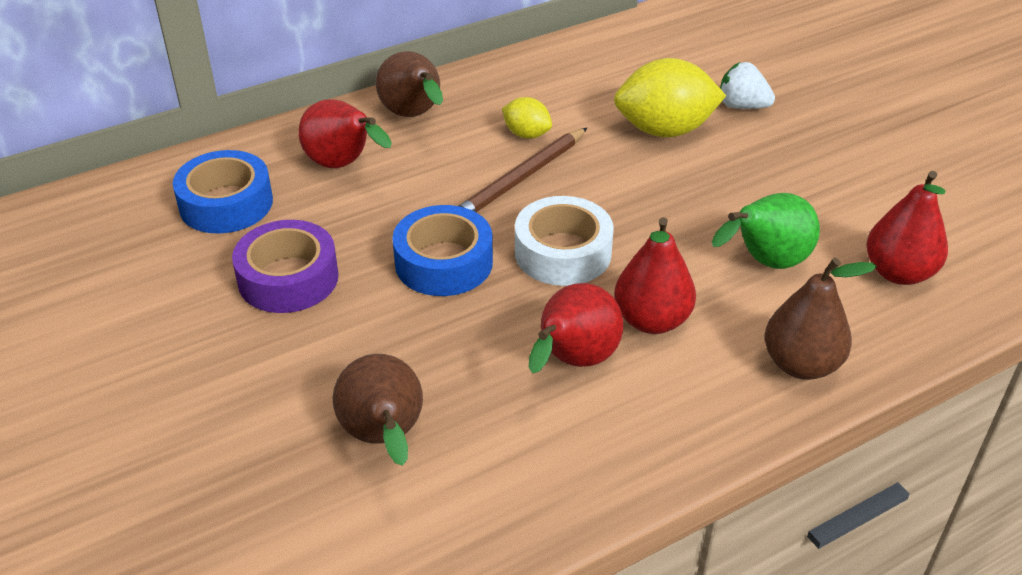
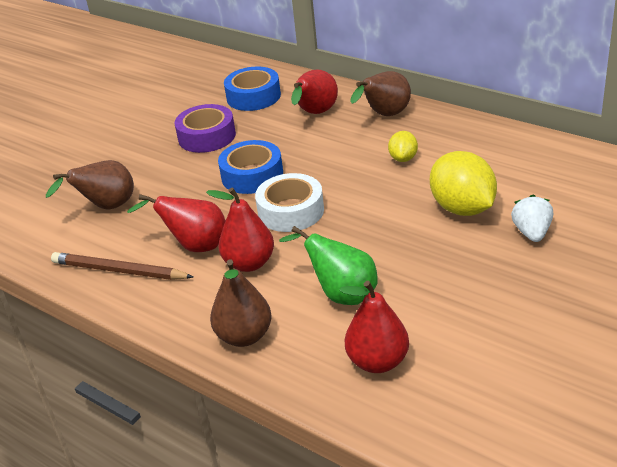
camera: 70 degrees right, 5 degrees down
(520, 179) = (353, 172): brown pencil -> brown pencil (119, 271)

